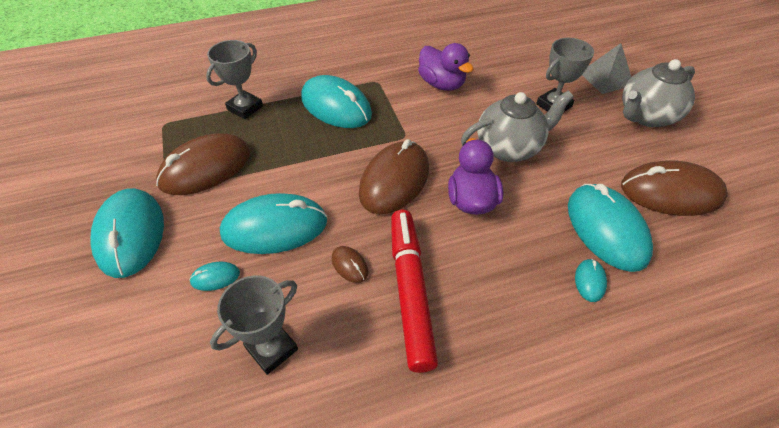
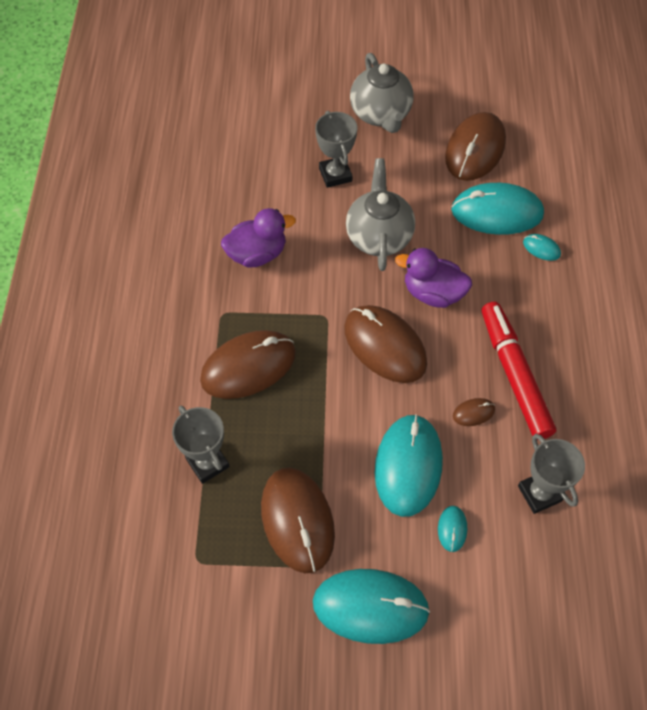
camera: 70 degrees left, 10 degrees up
(336, 106) = (248, 366): turquoise mouse -> brown mouse
(410, 291) = (514, 374): red marker -> red marker turned 60 degrees clockwise
(606, 78) = (315, 114): grey pyramid -> none

